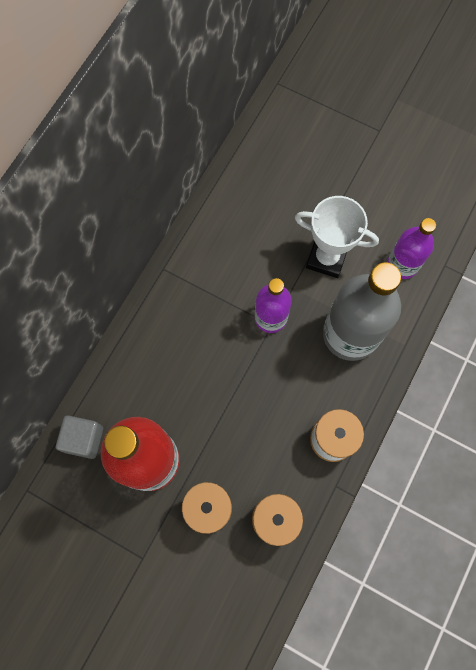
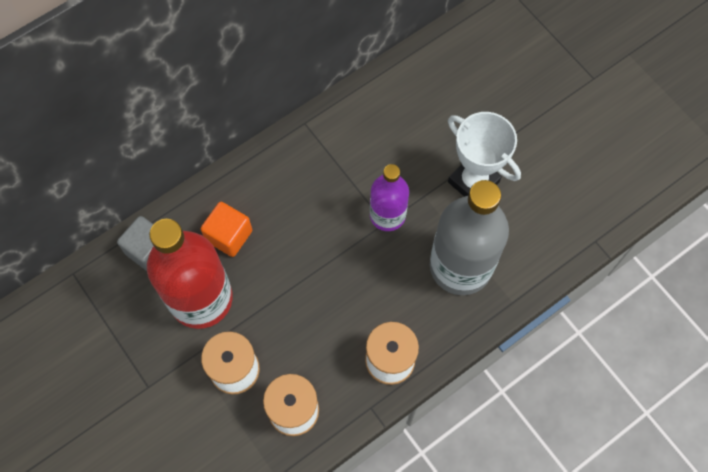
camera: 25 degrees right, 5 degrees down
(147, 395) = (229, 235): none -> orange cube
(402, 265) = (550, 221): purple bottle -> none

